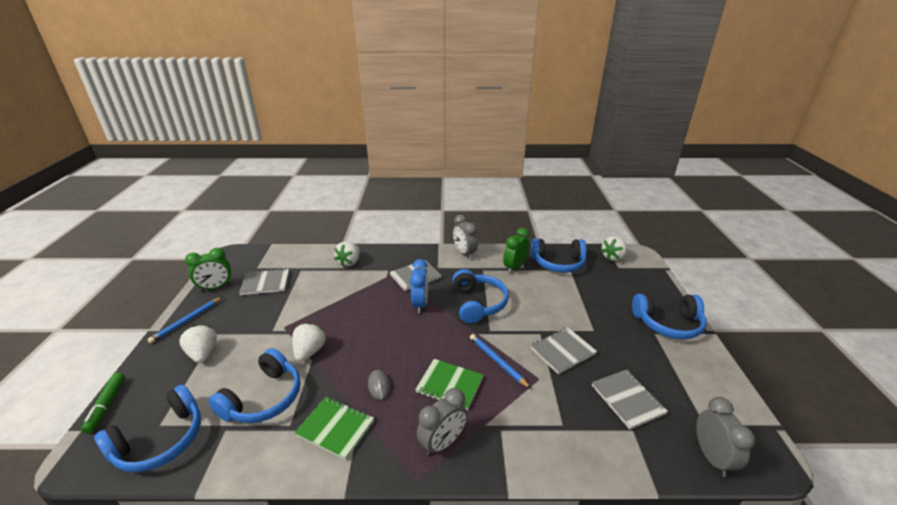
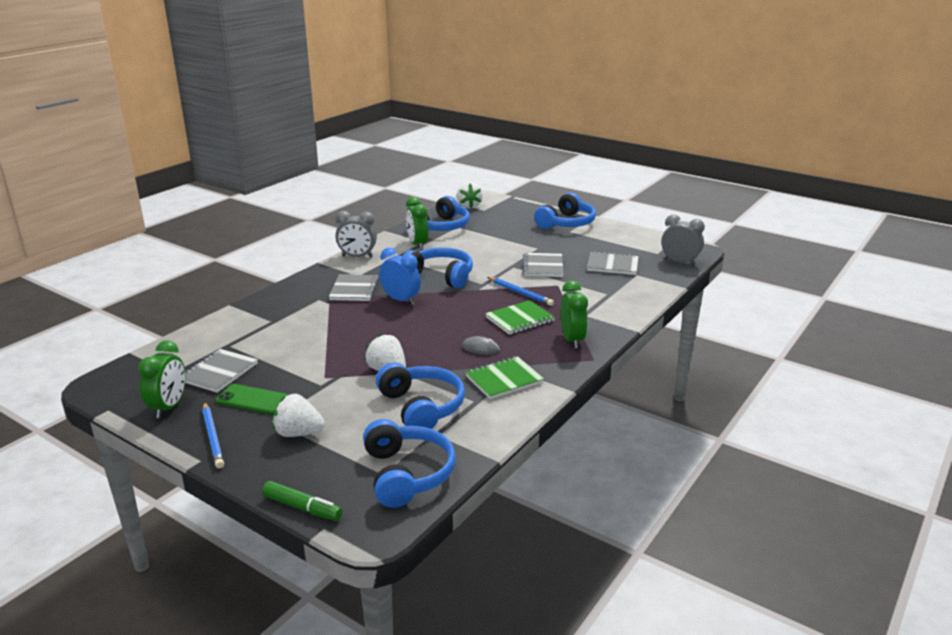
camera: 55 degrees left, 5 degrees down
(238, 313) = (253, 400): none -> green phone
(349, 262) = (266, 315): white strawberry -> none
(442, 443) = (572, 340): grey clock -> green clock
(497, 361) = (520, 293): blue pencil -> blue pencil turned 135 degrees counterclockwise

